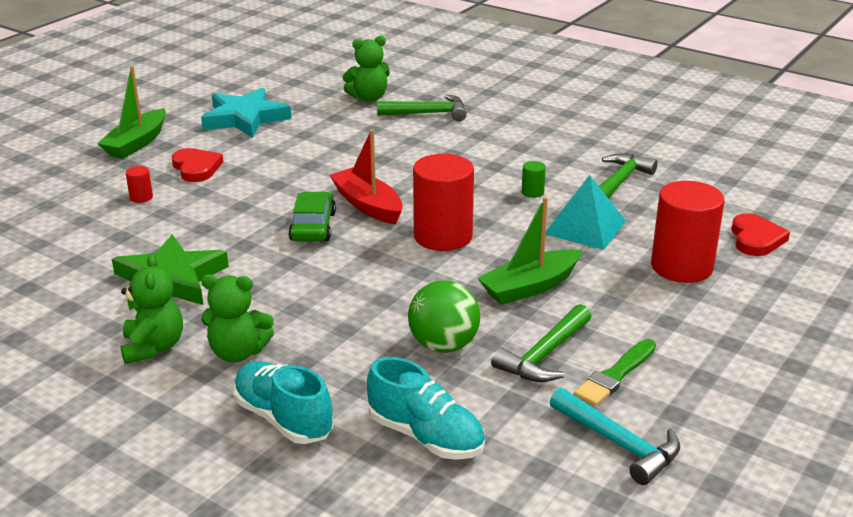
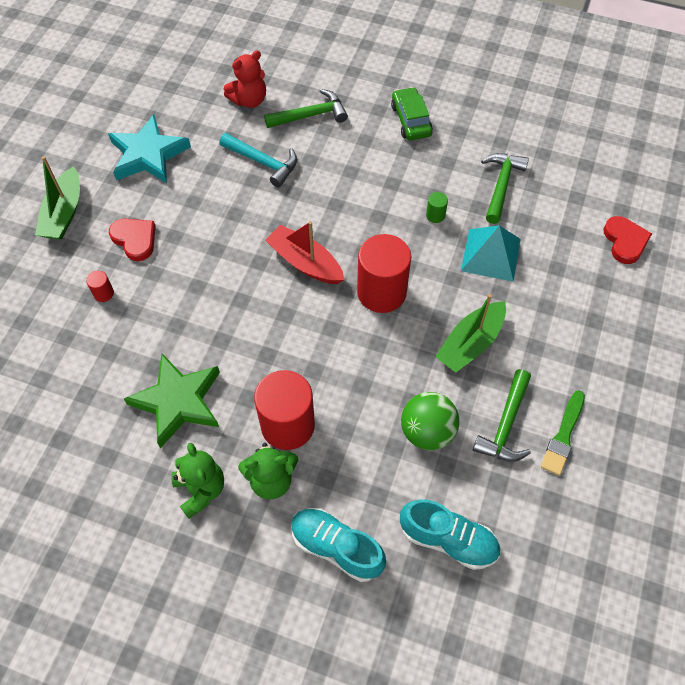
camera: 15 degrees left, 30 degrees up
(313, 227) = (270, 302): green car -> green car (411, 120)
(369, 98) = (249, 100): green teddy bear -> red teddy bear
(619, 444) = (586, 511): turquoise hammer -> turquoise hammer (263, 162)
(681, 267) = (578, 291): red cylinder -> red cylinder (287, 425)

